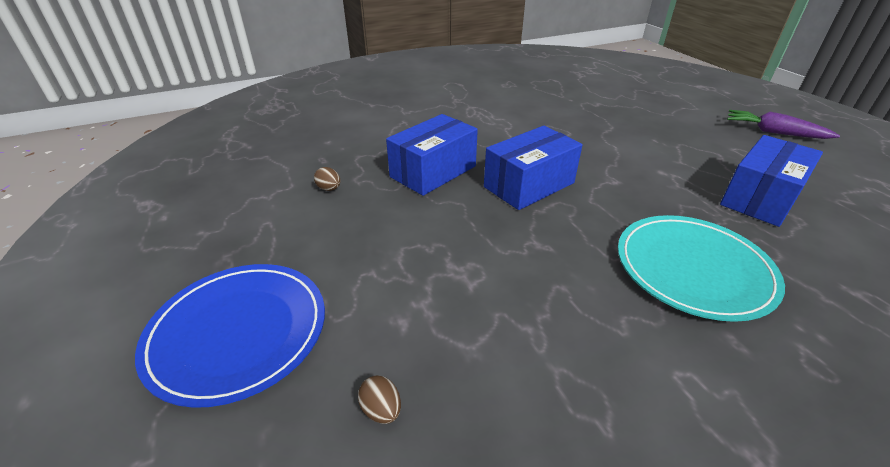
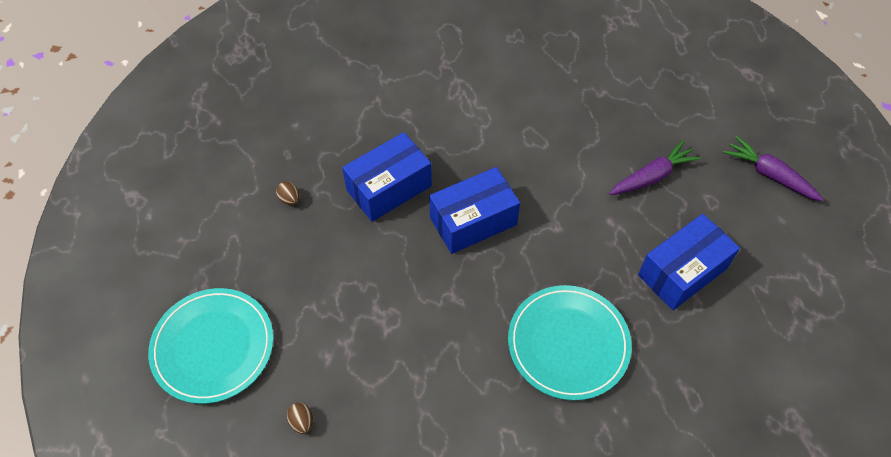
camera: 10 degrees right, 20 degrees up
(238, 332) = (213, 347): blue plate -> turquoise plate
(676, 142) = (652, 176): none -> purple carrot

